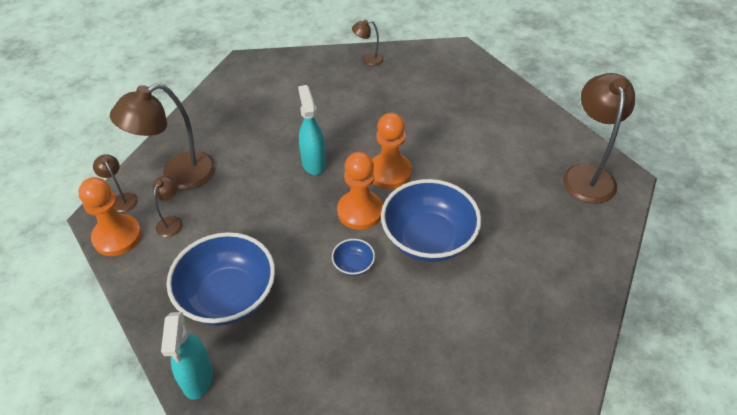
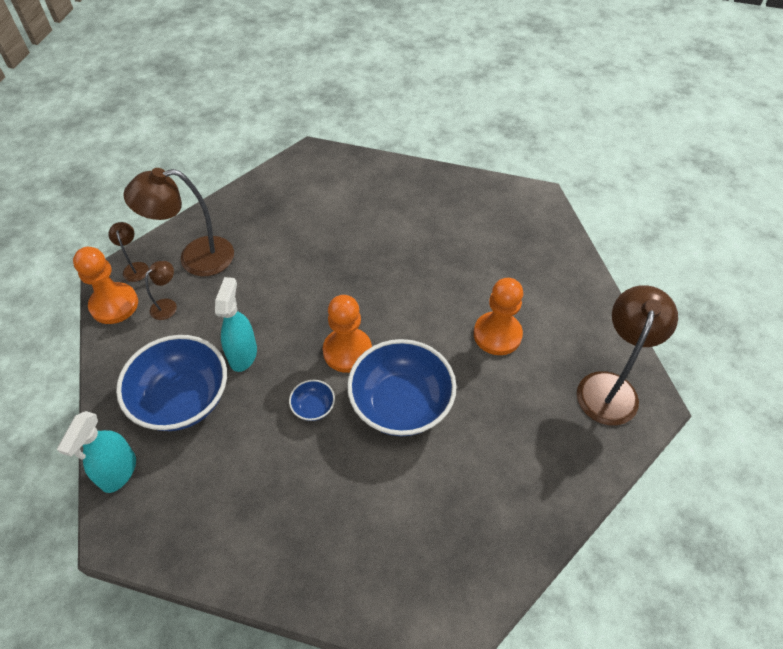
camera: 20 degrees right, 5 degrees up
(313, 163) = (327, 283): turquoise spray bottle -> turquoise spray bottle (243, 354)
(368, 60) = (437, 183): brown lamp -> none
(389, 172) = (397, 317): orange pawn -> orange pawn (497, 335)

